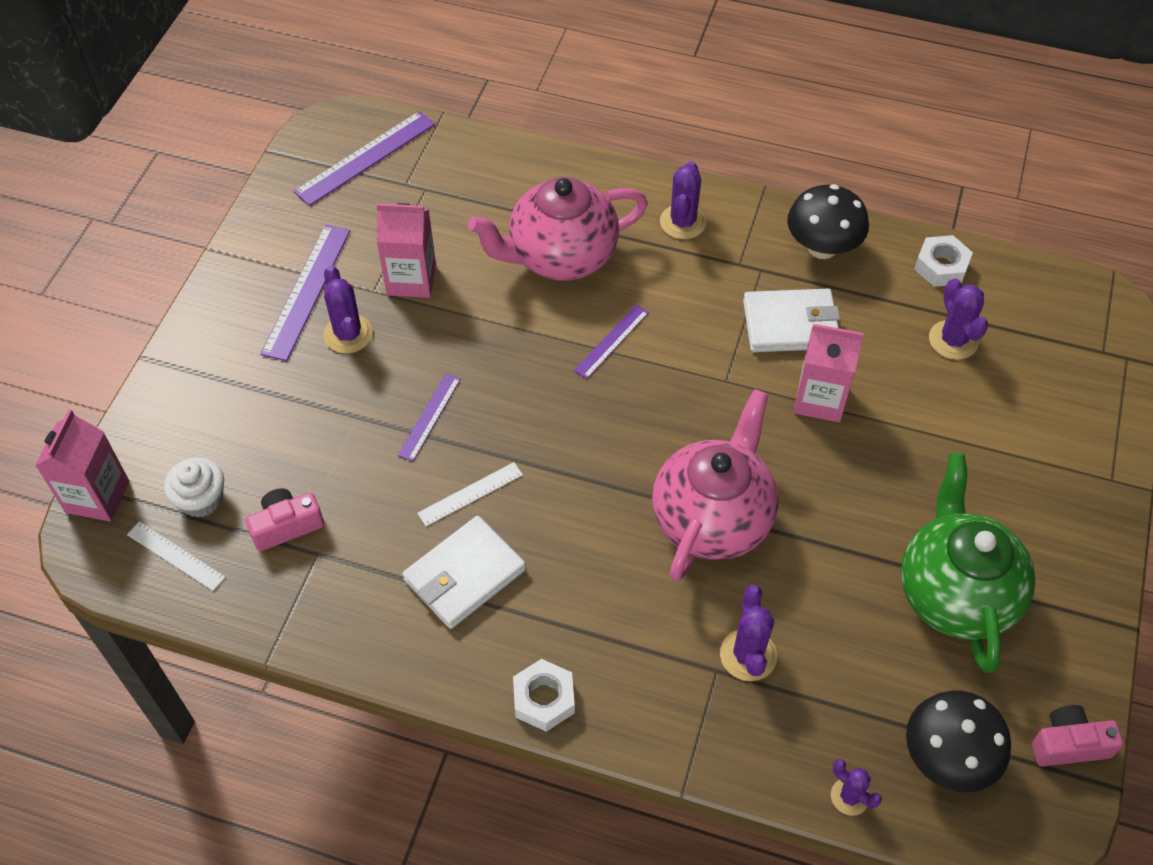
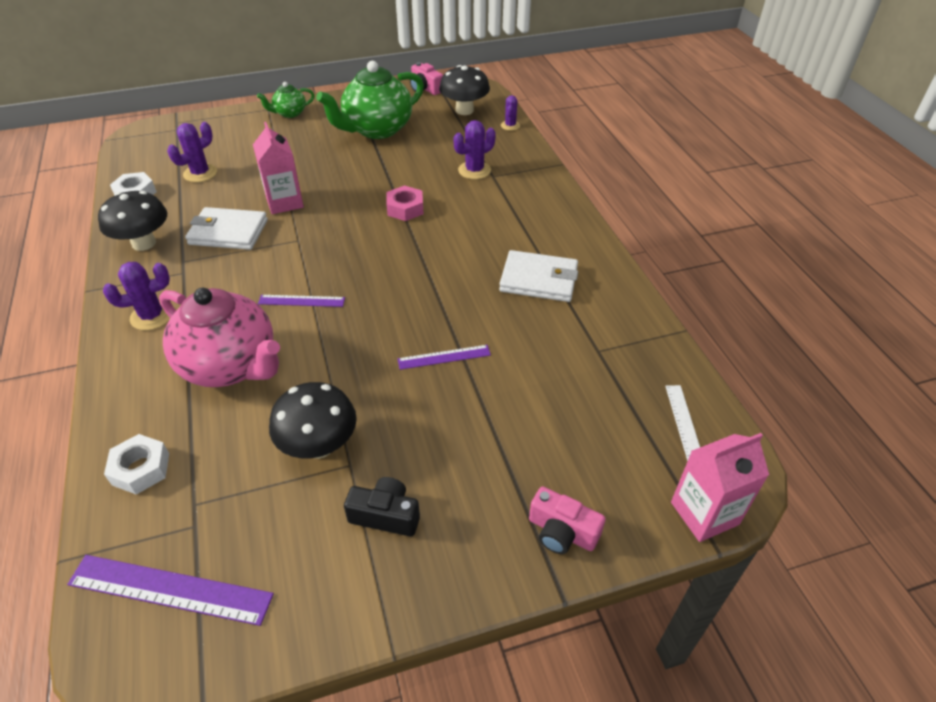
camera: 125 degrees left, 10 degrees down
(201, 499) = (633, 442): white cupcake -> none
(286, 526) = (598, 379): pink camera -> pink camera (562, 532)
(307, 291) = (385, 515): purple ruler -> black camera
(348, 334) = (409, 452): purple cactus -> none
(411, 280) = (319, 445): pink carton -> black mushroom
(470, 494) = (483, 305): white ruler -> none
(544, 699) = (572, 219): white nut -> white nut (141, 469)
(712, 518) = (405, 208): pink teapot -> pink nut
(790, 324) = (228, 232): white wallet -> white wallet turned 45 degrees counterclockwise
(1080, 502) = (290, 113): none -> green teapot

